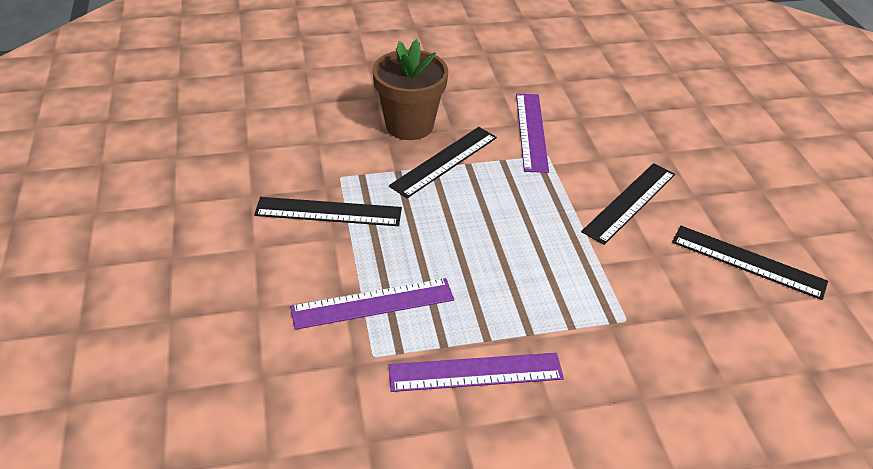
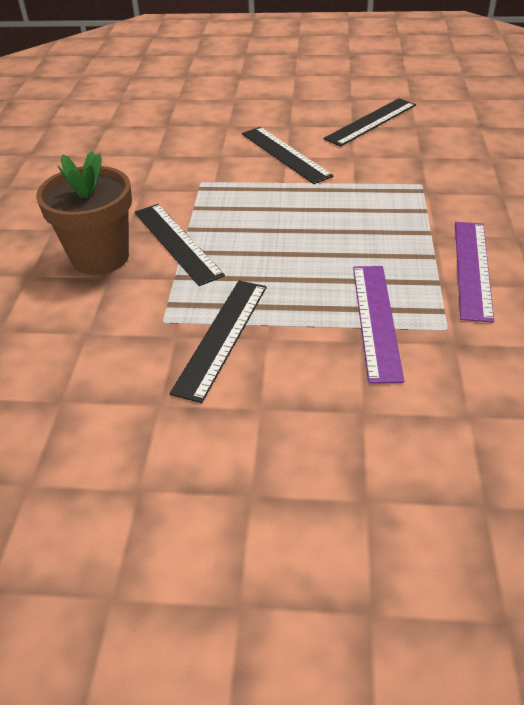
camera: 70 degrees left, 0 degrees up
(531, 131) = (160, 184): purple ruler -> none

